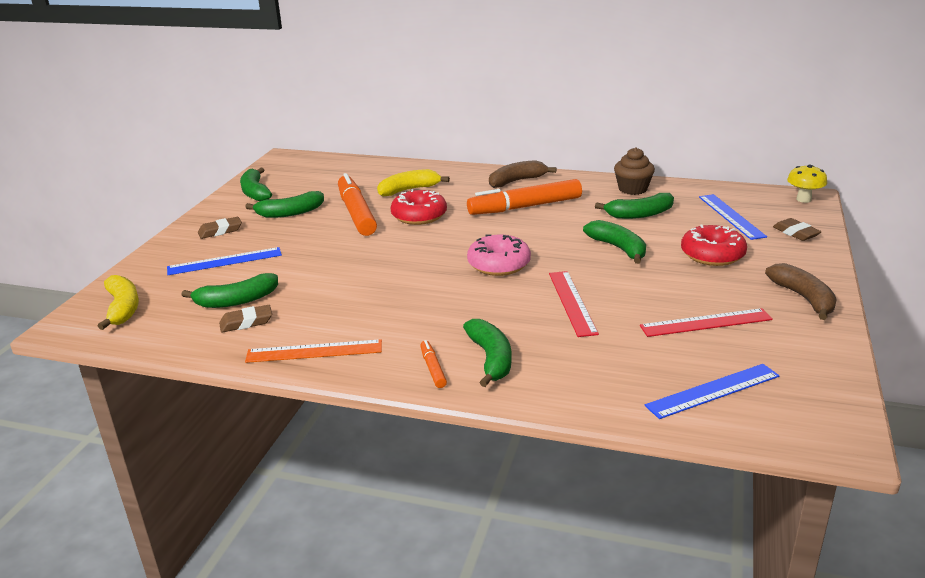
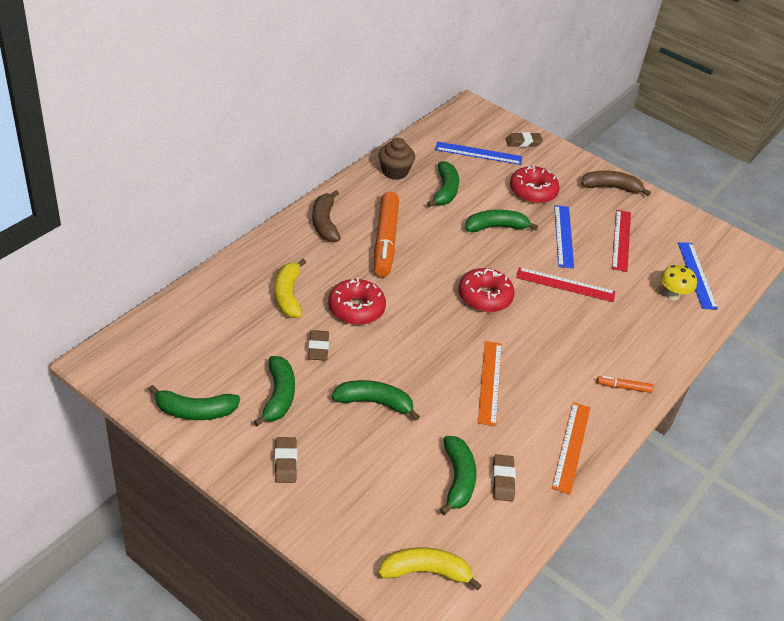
camera: 75 degrees left, 15 degrees up
(225, 261) = (365, 472): blue ruler -> blue ruler (563, 236)
(356, 213) = (318, 348): orange marker -> brown eraser
(375, 291) = (490, 382): none -> orange ruler
(491, 359) = (623, 354): green banana -> green banana (374, 402)
(499, 264) = (484, 297): pink donut -> red donut
(803, 199) = (474, 111): yellow mushroom -> yellow mushroom (672, 295)

